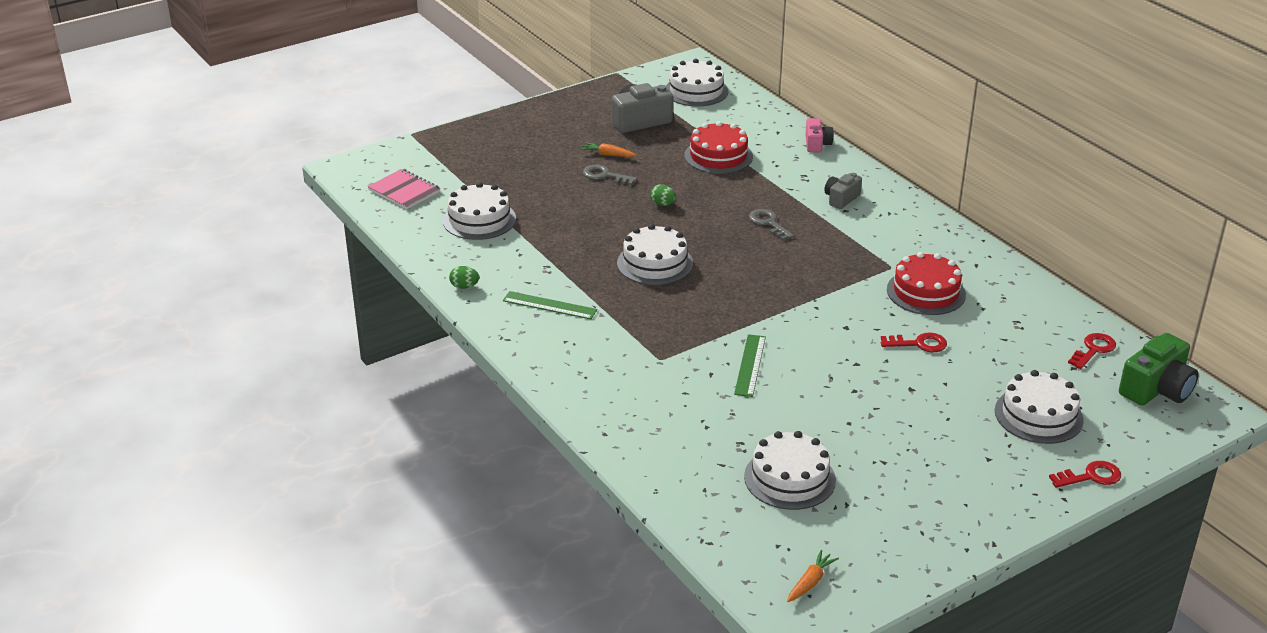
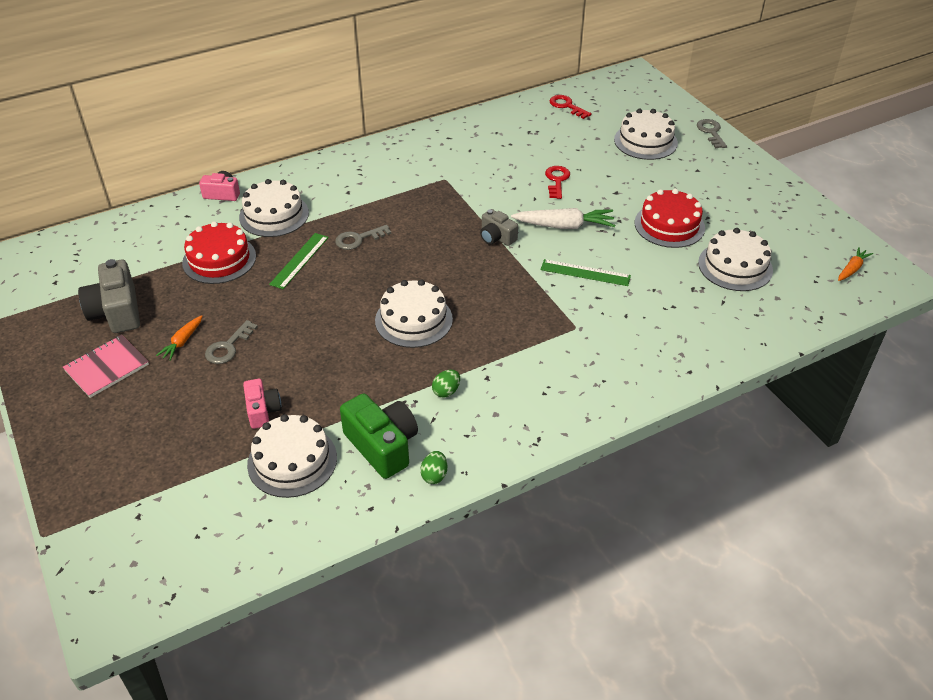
camera: 85 degrees left, 10 degrees up
(404, 191) = (198, 540): pink notebook -> pink notebook (107, 367)
(532, 200) = (262, 411): none -> pink camera
(549, 305) = (480, 403): green ruler -> green ruler (299, 260)
(663, 204) = (303, 306): green egg -> green egg (446, 391)
(696, 91) = (69, 263): white cake -> white cake (274, 215)
(810, 582) = (852, 269): orange carrot -> orange carrot turned 90 degrees clockwise
(830, 350) = (564, 226): none -> white carrot
(841, 199) = (327, 192): grey camera -> grey camera (496, 237)
(926, 292) = (485, 167): red cake -> red cake (669, 225)
(1090, 476) = (711, 132): red key -> grey key
(1156, 389) = (613, 90): green camera -> green camera (382, 446)

